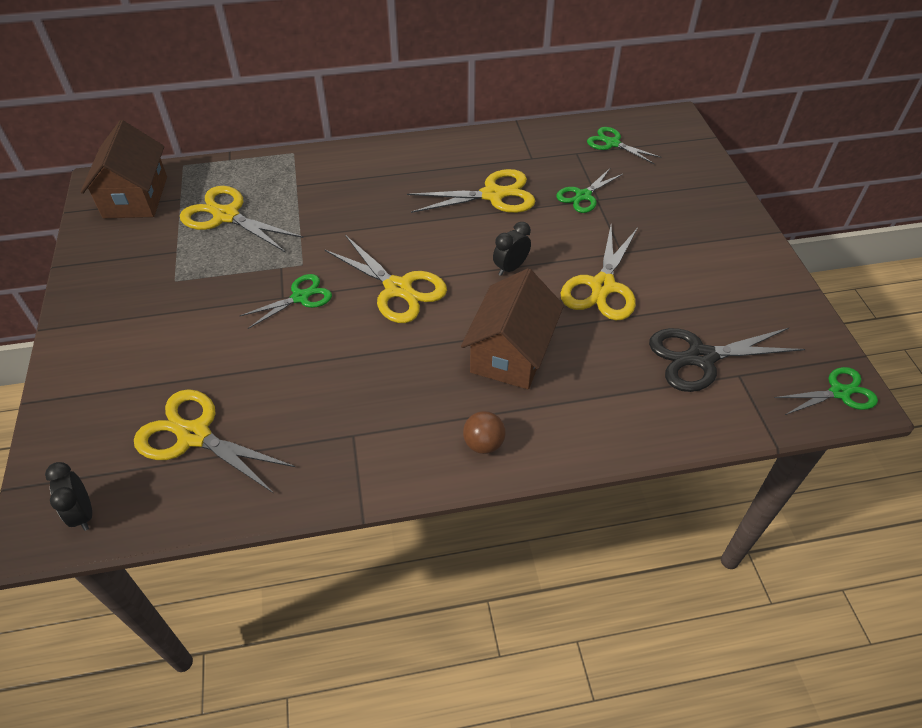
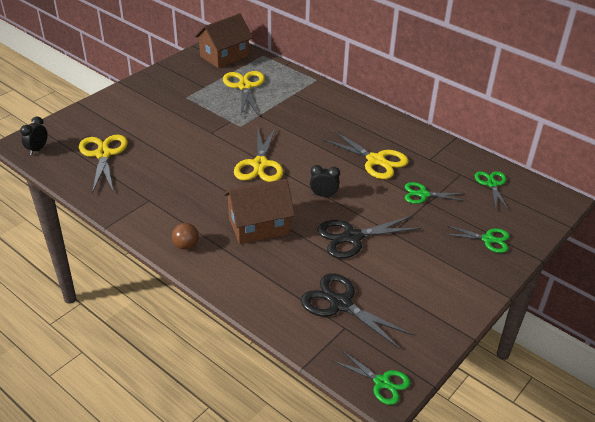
camera: 50 degrees right, 10 degrees down
(300, 297) = (217, 137): green scissors -> green scissors (488, 239)
(602, 286) = (352, 237): yellow scissors -> black scissors

